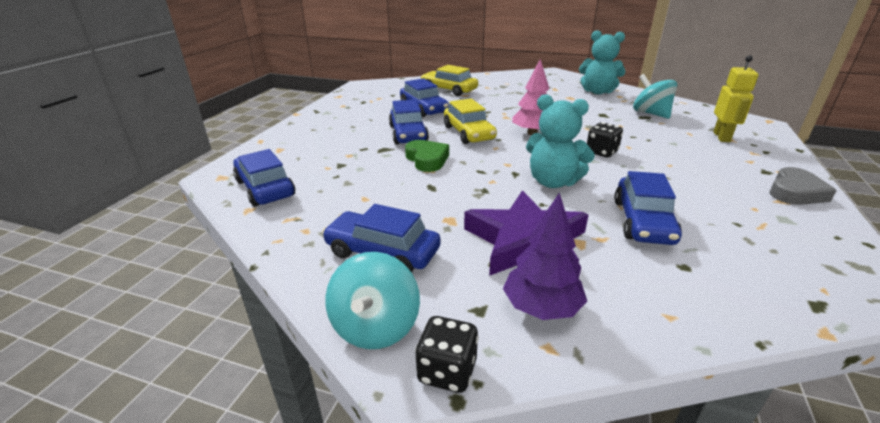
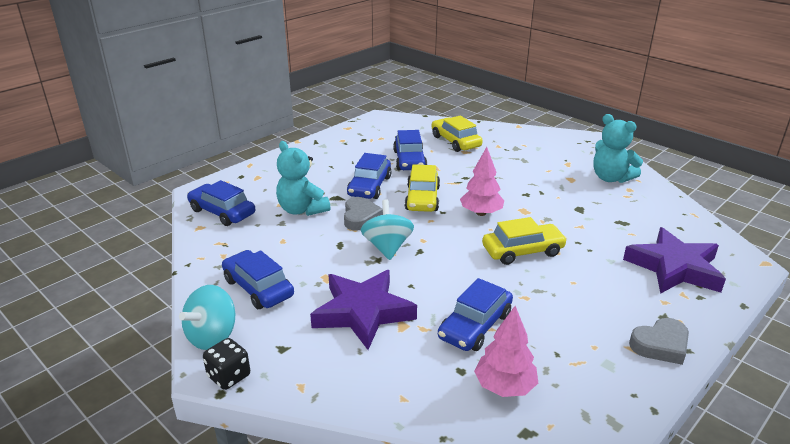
camera: 25 degrees right, 0 degrees up
(265, 188) = (222, 212): blue car -> blue car turned 45 degrees counterclockwise
(427, 159) = (360, 217): green heart -> grey heart
(541, 308) = (322, 361): purple tree -> none
(553, 182) = (442, 268): turquoise teddy bear -> turquoise teddy bear (302, 210)
(601, 152) = (522, 251): black dice -> yellow car
(650, 113) = (634, 220): turquoise spinning top -> turquoise spinning top (387, 247)
(722, 137) = (674, 267): yellow robot -> purple star
(740, 268) = (504, 387): none -> pink tree

